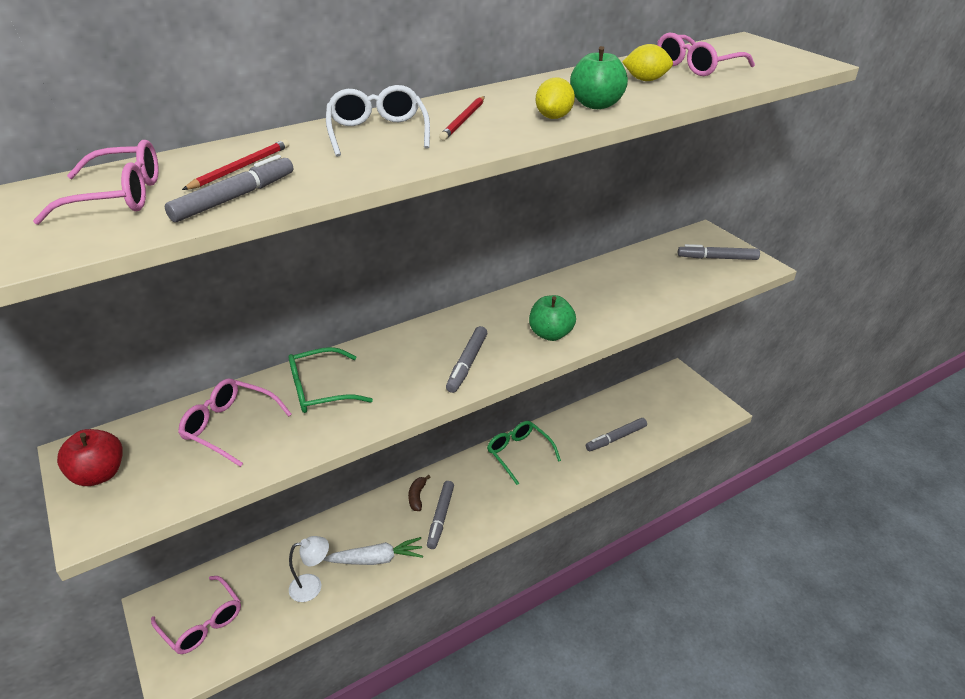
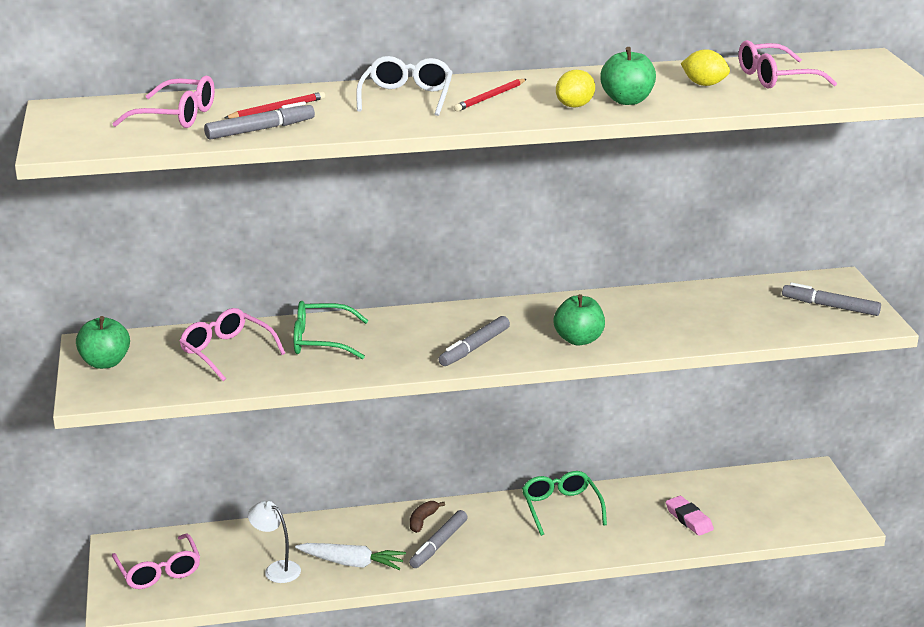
camera: 20 degrees right, 10 degrees down
(99, 474) = (105, 363): red apple -> green apple
(312, 586) = (276, 569): white lamp -> white lamp turned 150 degrees counterclockwise
(616, 438) = (689, 519): grey marker -> pink eraser

